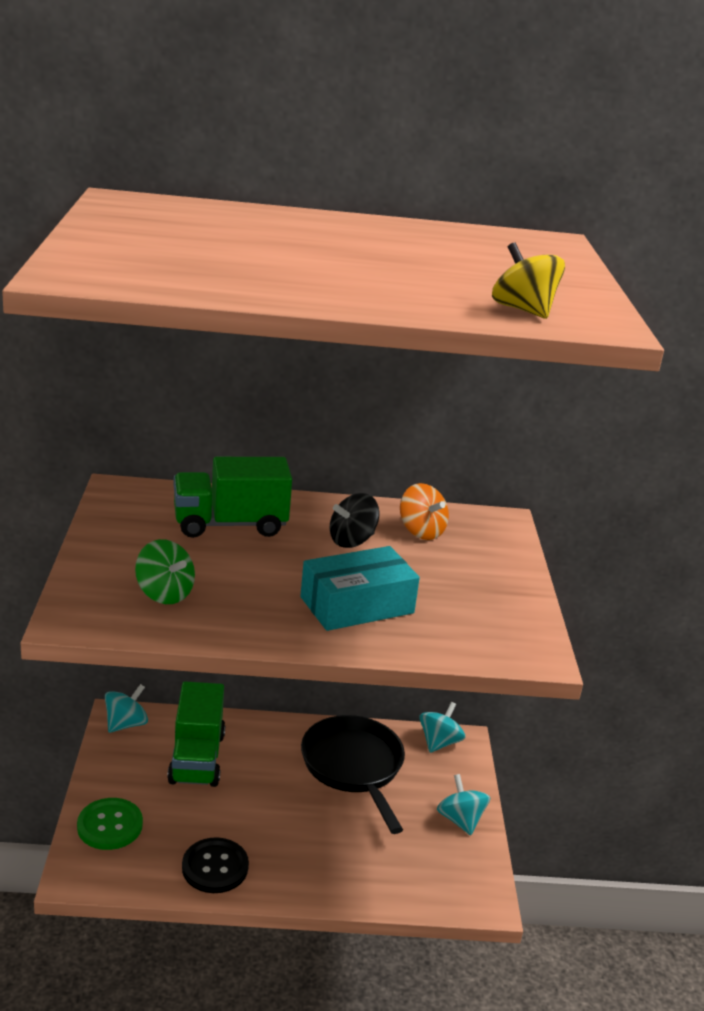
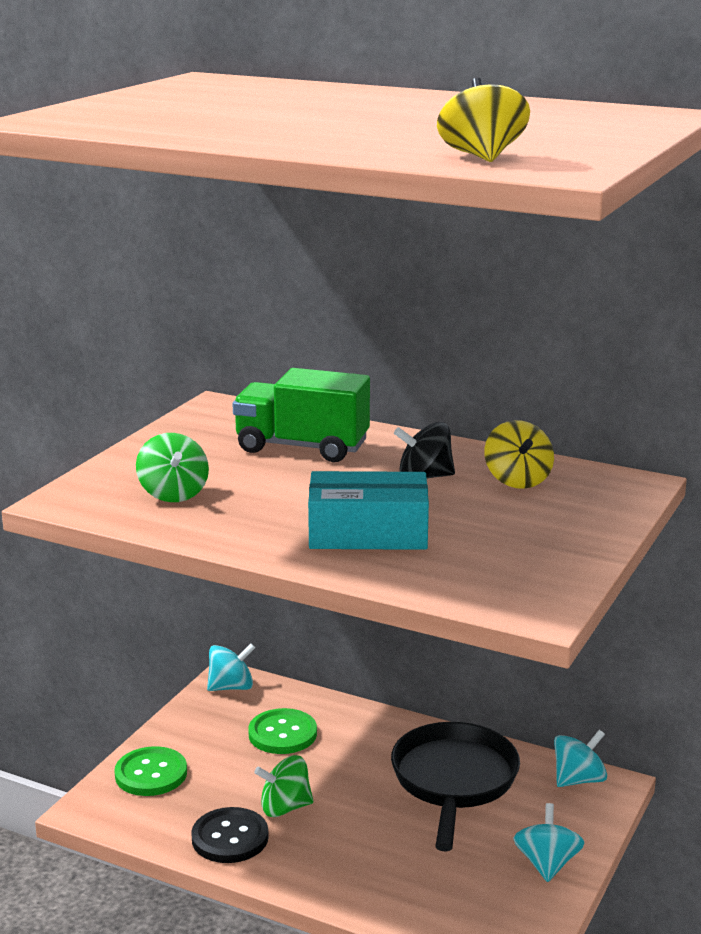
camera: 30 degrees right, 5 degrees down
(197, 758) = (282, 734): green truck -> green button
(241, 826) = (285, 807): none -> green spinning top
(421, 531) = (517, 480): orange spinning top -> yellow spinning top

